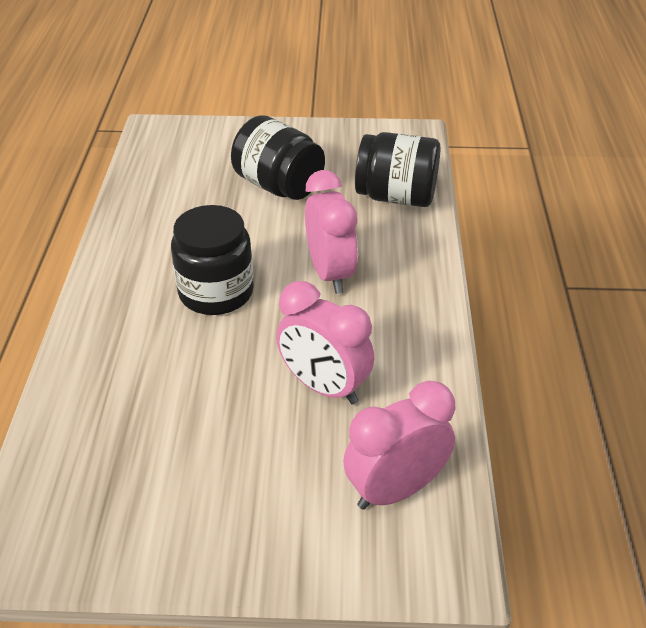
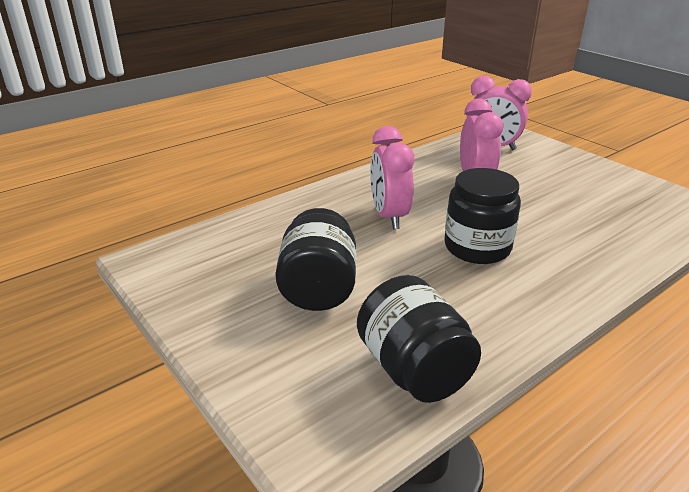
camera: 130 degrees left, 10 degrees down
(330, 273) = (389, 216): pink clock -> pink clock turned 45 degrees counterclockwise
(396, 197) = (263, 228): black jar -> black jar (414, 370)

